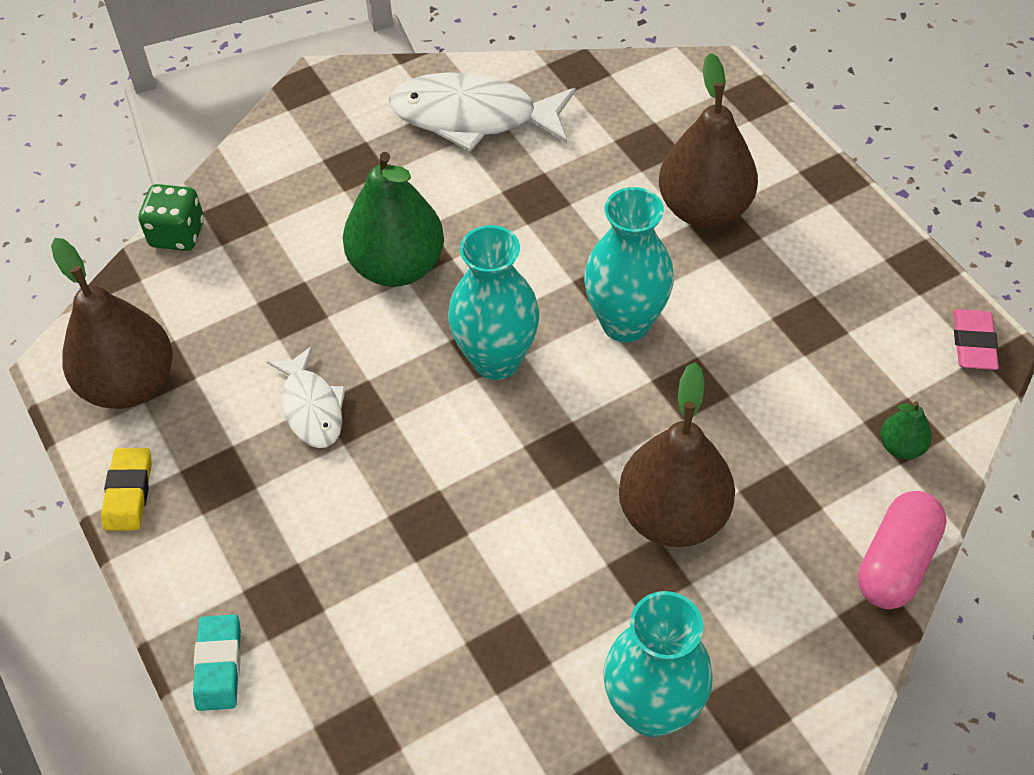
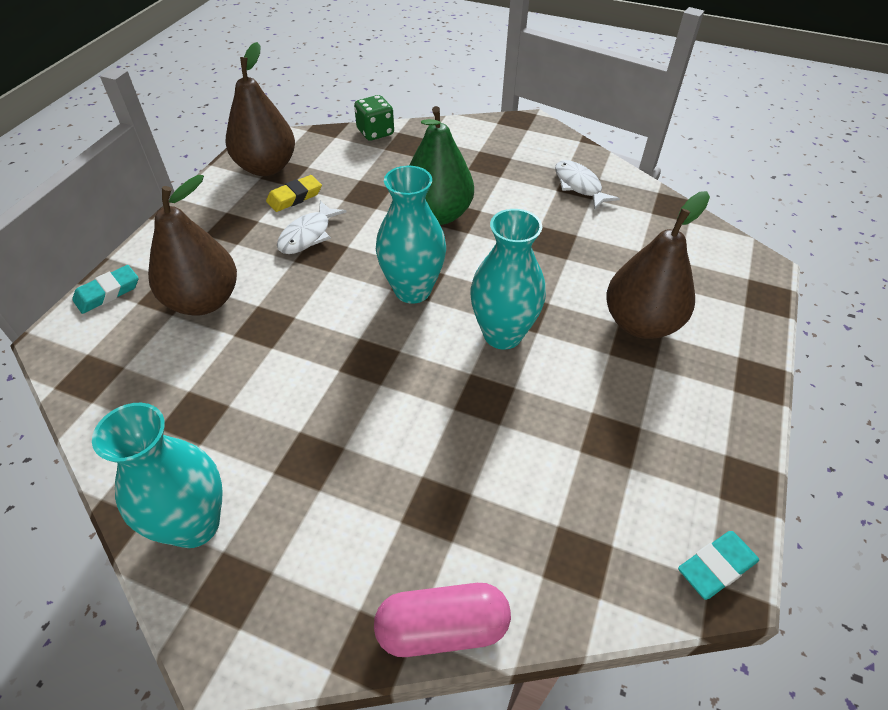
camera: 50 degrees right, 5 degrees down
(128, 492) = (198, 202): yellow eraser -> yellow eraser (294, 197)
(473, 117) = (579, 186): white fish -> white fish, size x0.57
(673, 515) = (368, 447): brown pear -> brown pear (204, 301)
(901, 447) = (558, 567): green pear -> none
(973, 343) = (716, 566): pink eraser -> turquoise eraser

